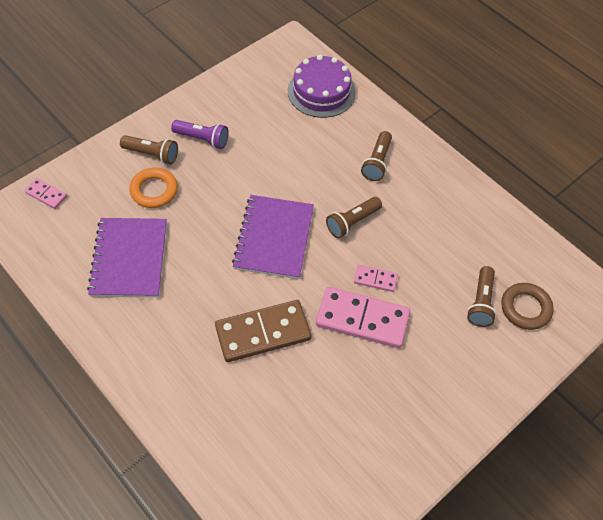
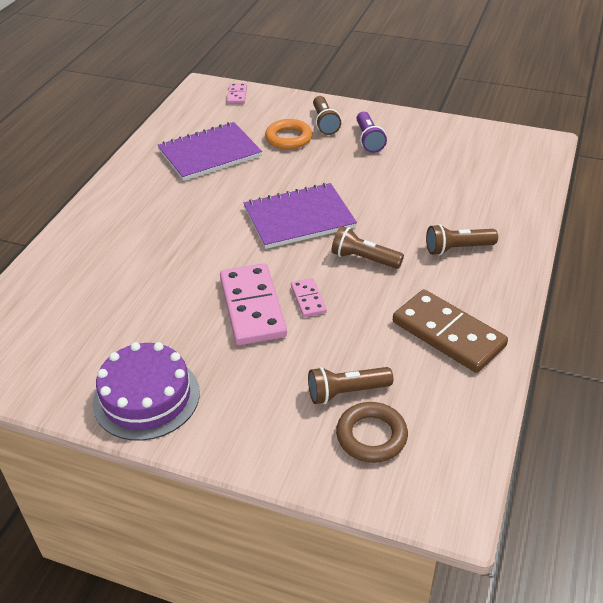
camera: 65 degrees right, 15 degrees down
(263, 332) = (190, 250): brown domino -> brown domino (448, 334)
(321, 92) = (505, 181): purple cake -> purple cake (146, 397)

